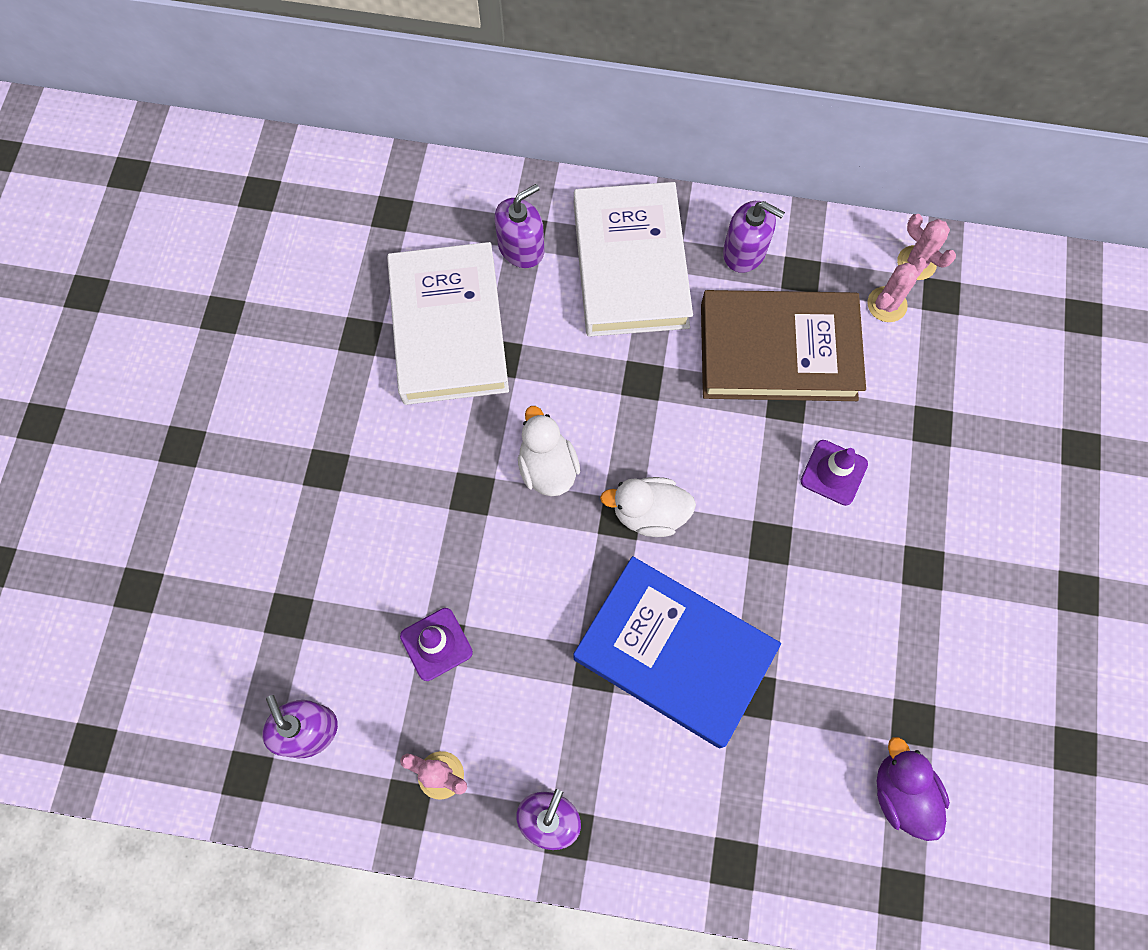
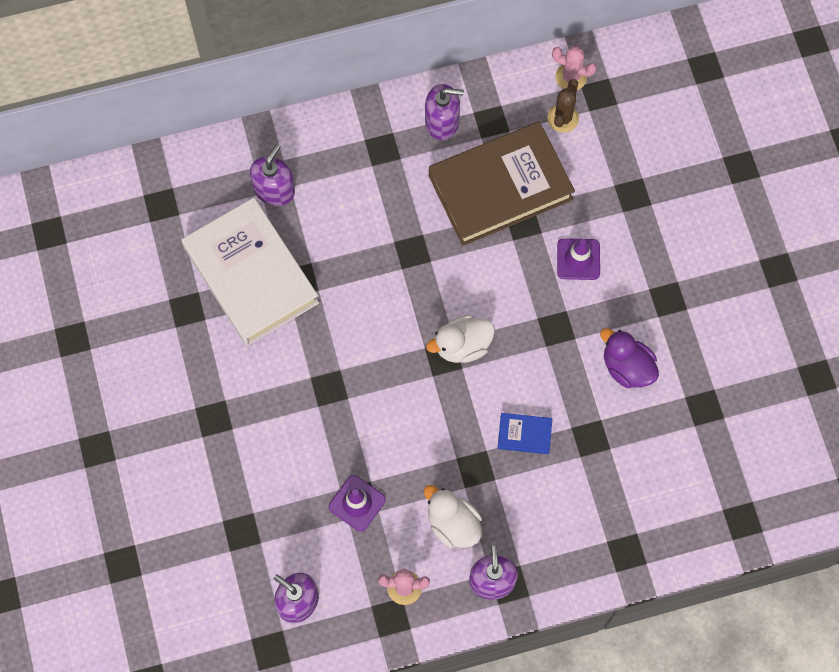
camera: 25 degrees left, 0 degrees up
(547, 467) = (374, 345): white duck -> white duck (453, 524)
(630, 265) = (362, 168): white book -> none
(674, 653) = (524, 434): blue book -> blue book, size x0.40
(886, 304) = (563, 118): pink cactus -> brown cactus
(901, 793) = (716, 456): purple duck -> purple duck (627, 367)

